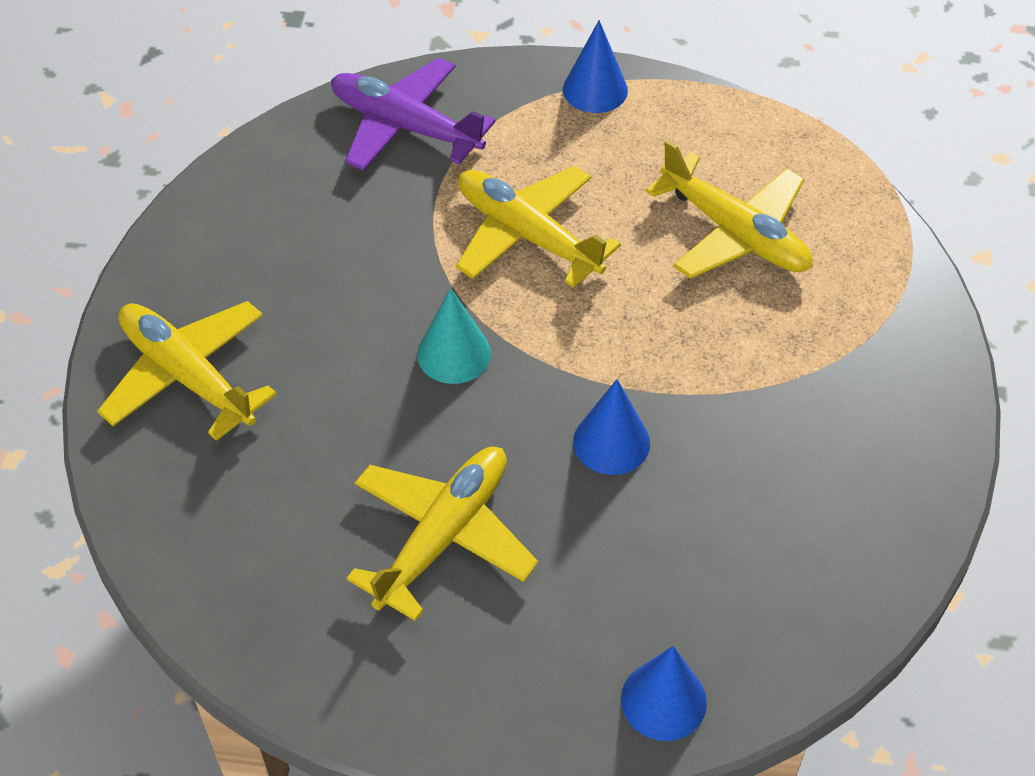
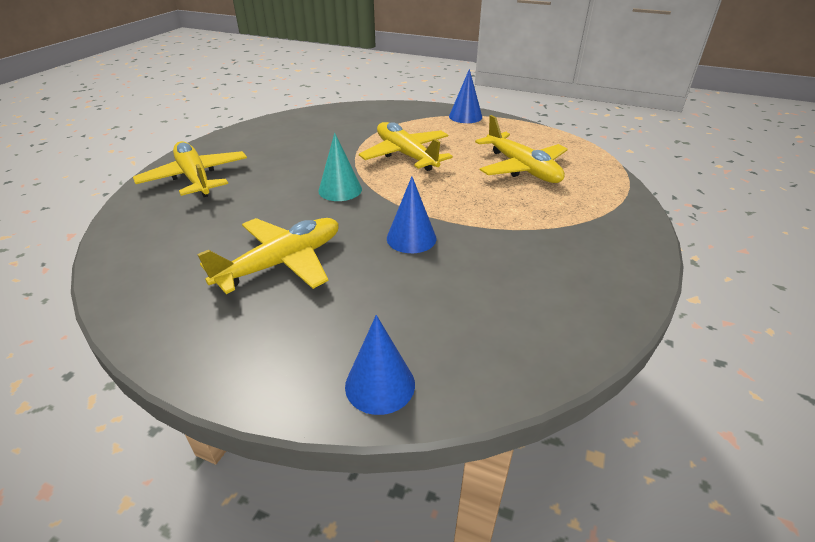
camera: 15 degrees right, 15 degrees down
(405, 126) = (365, 116): purple plane -> none

